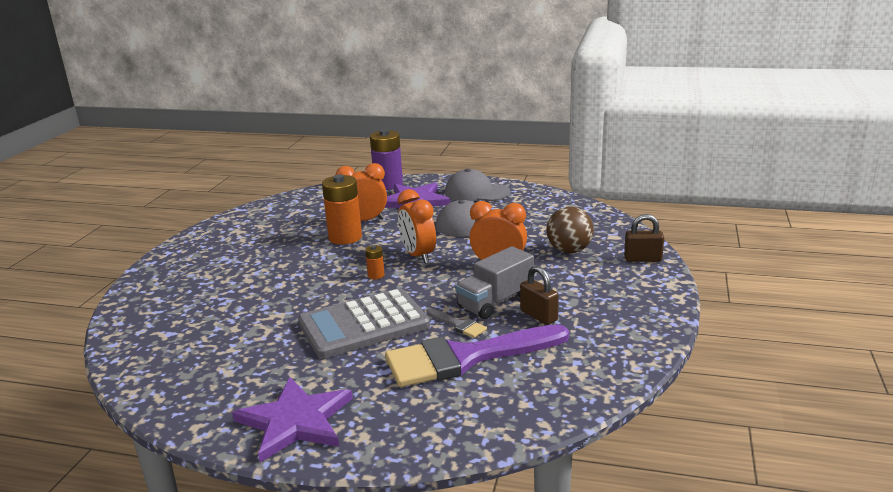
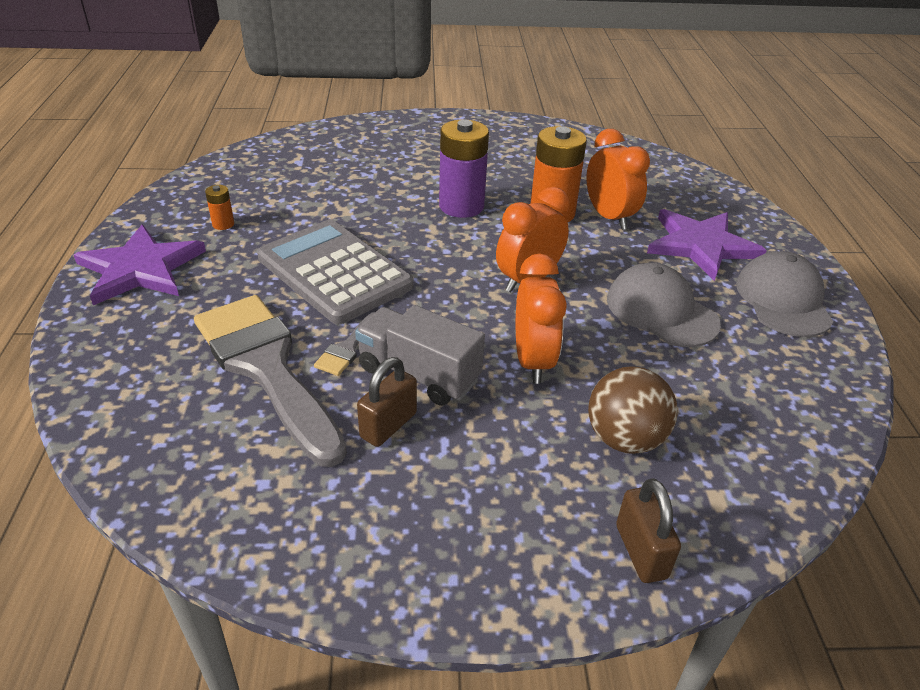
camera: 70 degrees right, 15 degrees up
(376, 275) = (458, 257): orange battery -> orange battery (223, 224)
(388, 184) = (742, 213): purple battery -> purple battery (461, 206)
(466, 358) = (266, 368): purple brush -> grey brush

